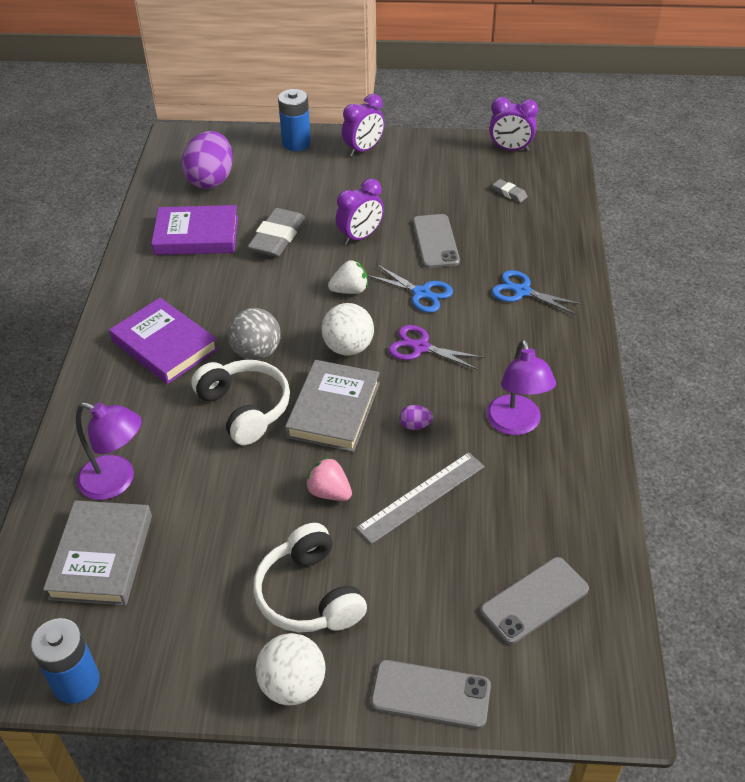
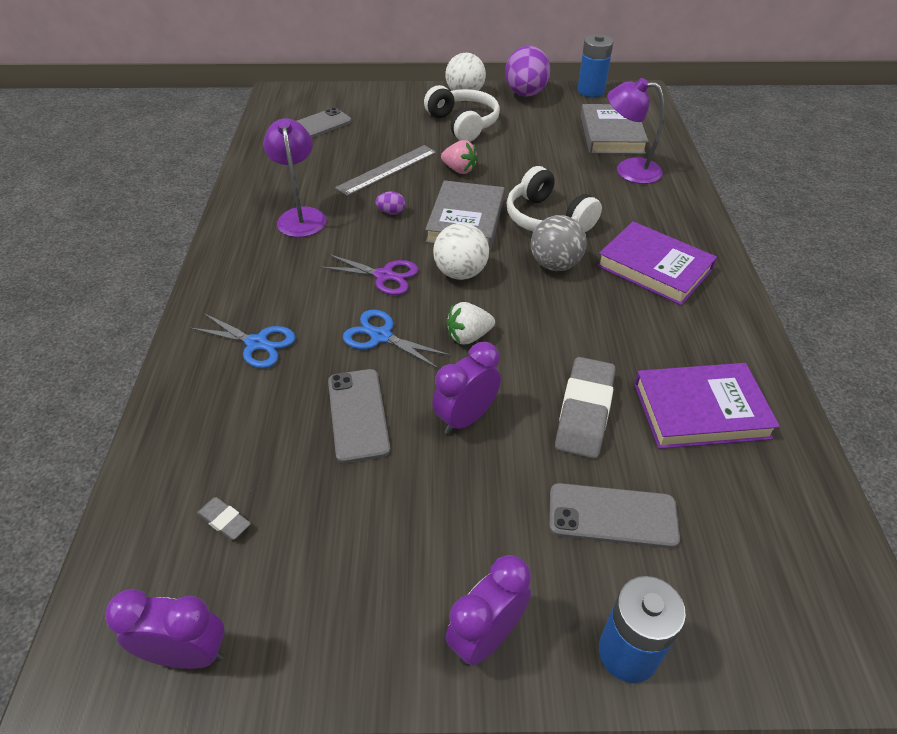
camera: 175 degrees right, 0 degrees up
(211, 180) = (742, 530): purple egg -> purple egg (525, 94)
(430, 694) = (385, 94): grey phone -> grey phone (612, 516)

